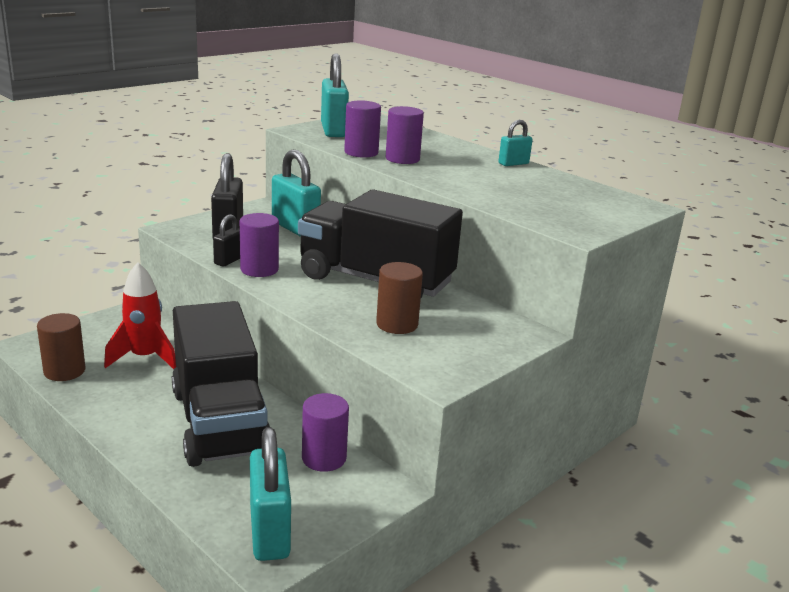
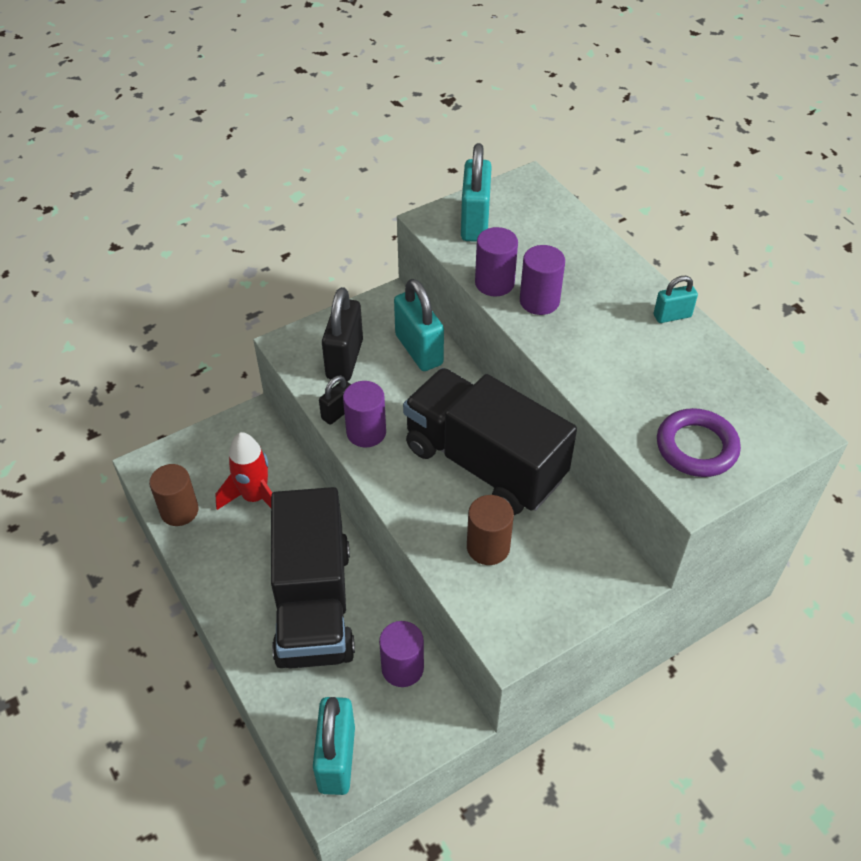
camera: 15 degrees right, 25 degrees up
(568, 213) = (696, 447): none -> purple ring

